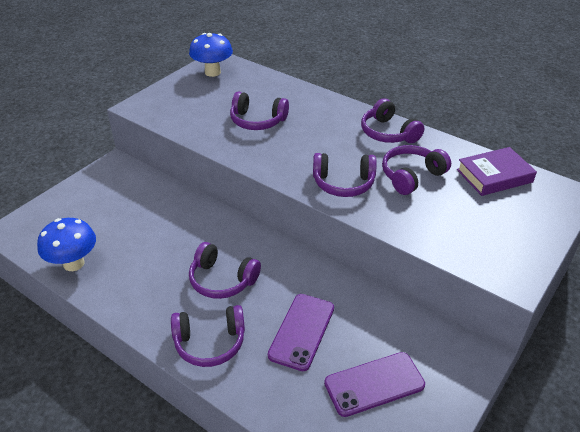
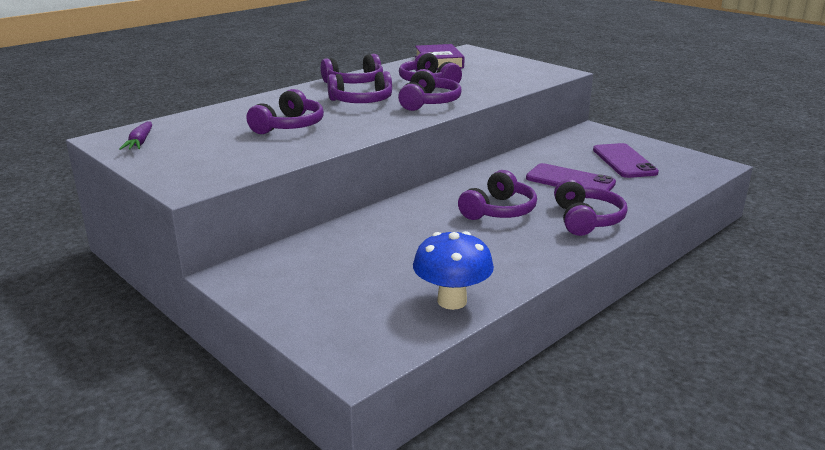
camera: 80 degrees left, 15 degrees down
(212, 72) = (140, 142): blue mushroom -> purple carrot
(331, 145) = (361, 101): none -> purple headphones

